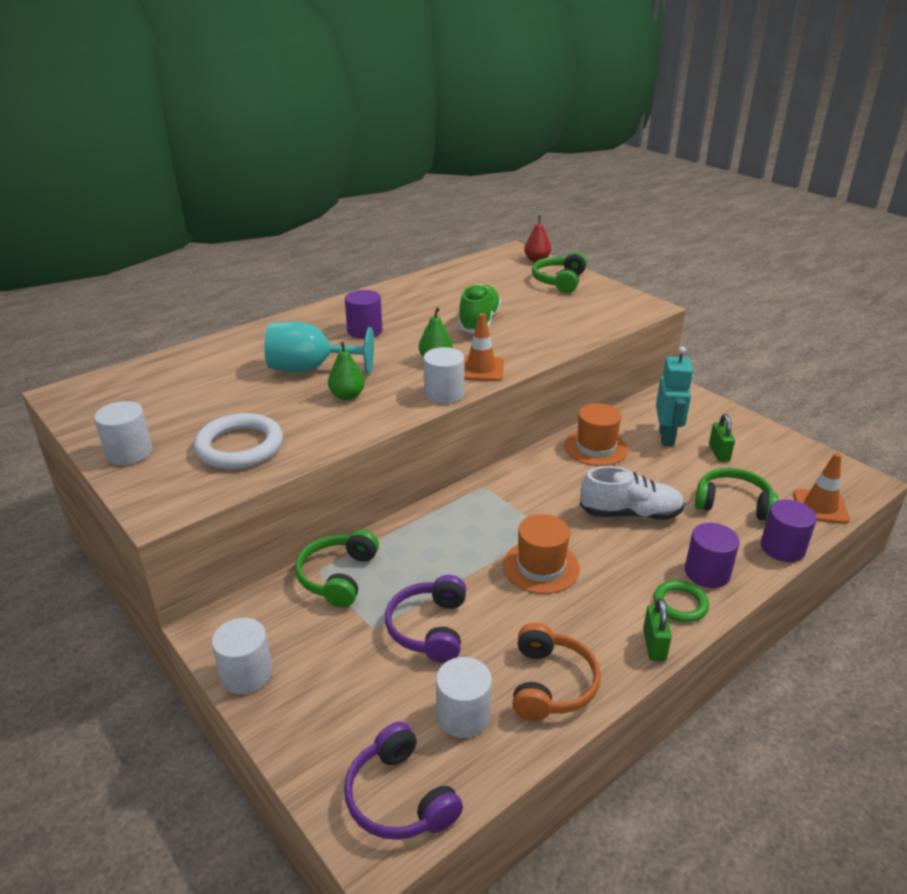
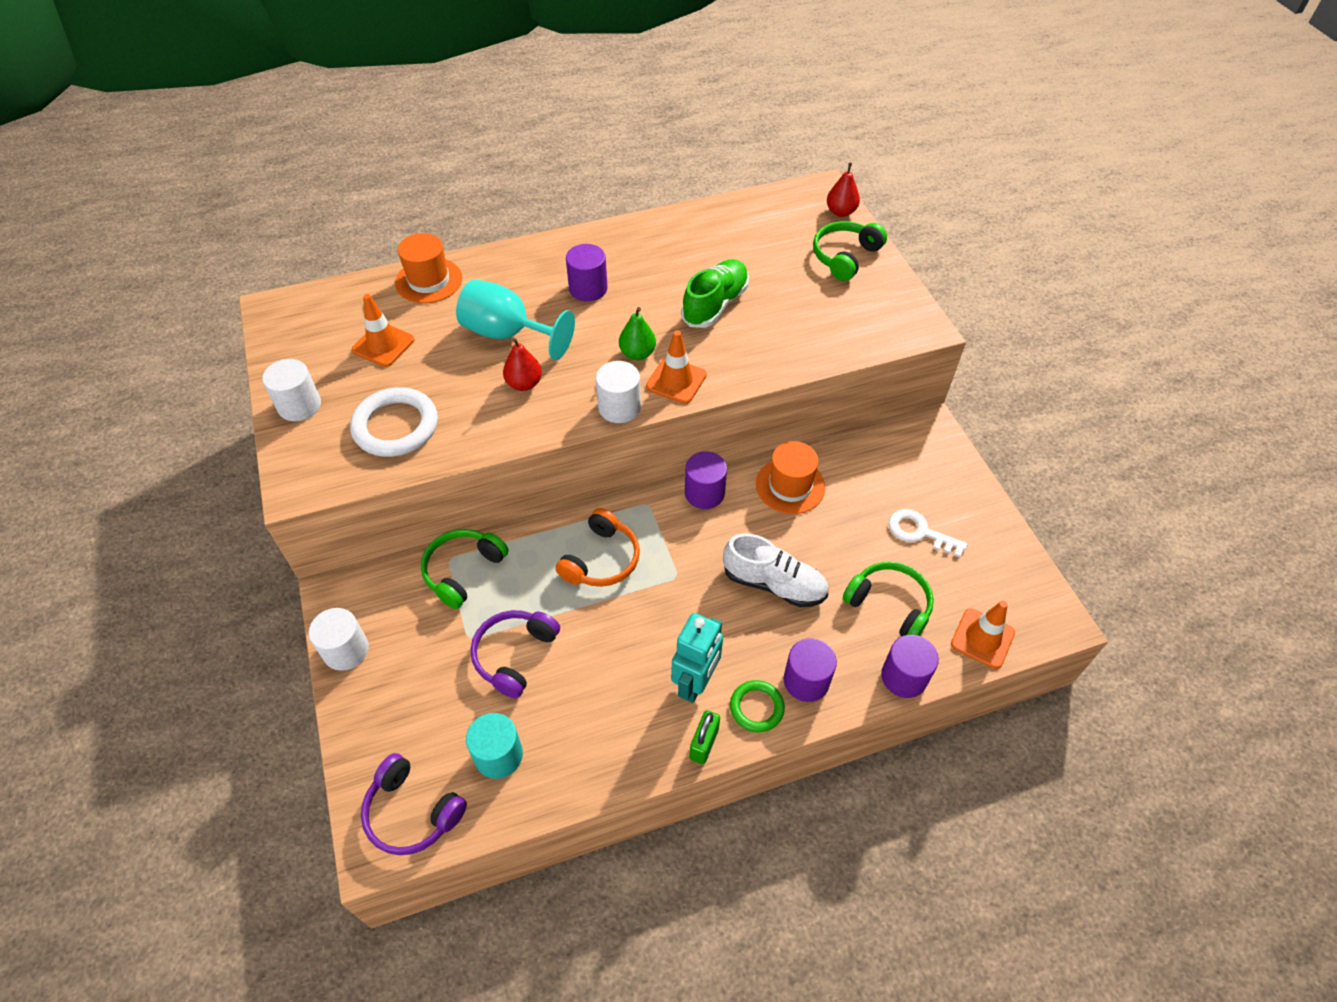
camera: 20 degrees right, 20 degrees up
(194, 397) = (383, 345): none -> orange traffic cone
(347, 396) = (524, 384): green pear -> red pear
(399, 797) = (412, 812): purple headphones -> purple headphones turned 45 degrees counterclockwise
(463, 715) = (498, 755): white cylinder -> turquoise cylinder
(528, 468) = (704, 493): none -> purple cylinder
(541, 567) = (649, 620): orange hat -> orange hat (429, 280)
(551, 684) = (588, 751): orange headphones -> orange headphones (601, 559)
(666, 437) = (875, 493): turquoise robot -> turquoise robot (696, 683)
(719, 453) = (919, 532): green padlock -> white key

